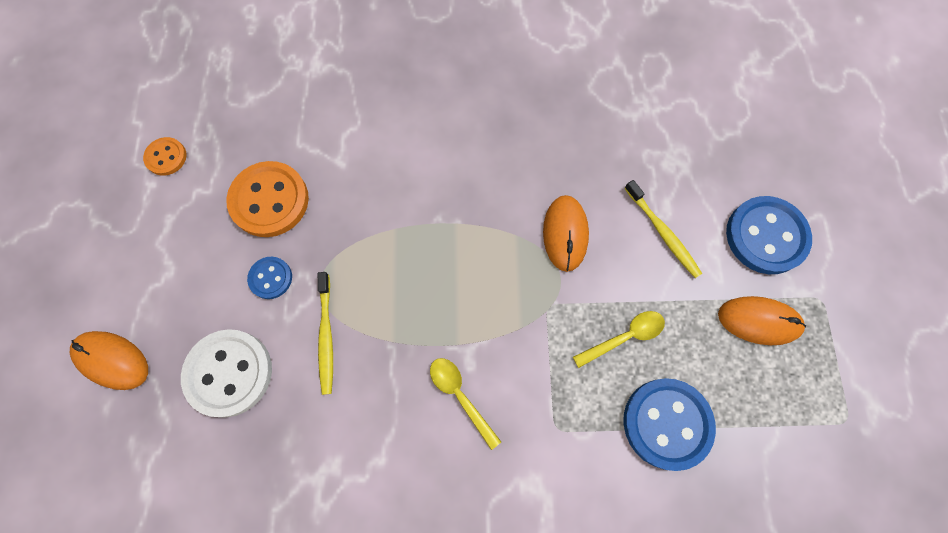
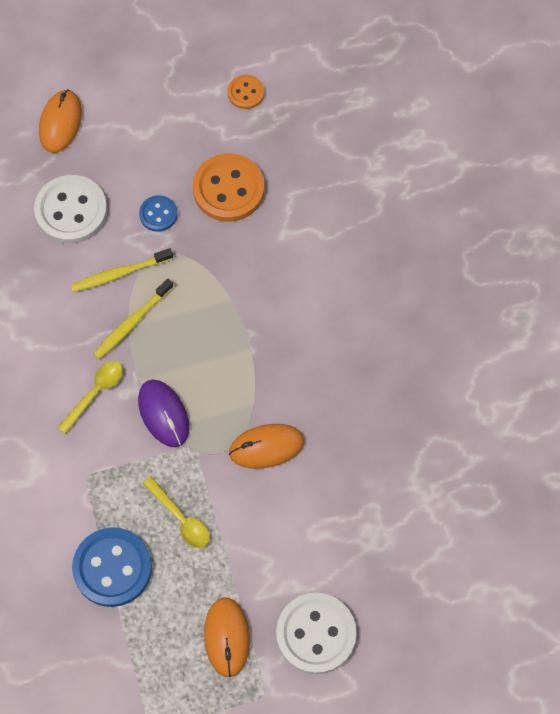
camera: 75 degrees right, 5 degrees down
(504, 327) = (163, 414): none -> purple mouse
(662, 233) = (292, 535): yellow toothbrush -> yellow toothbrush (132, 323)
(766, 236) = (316, 634): blue button -> white button

